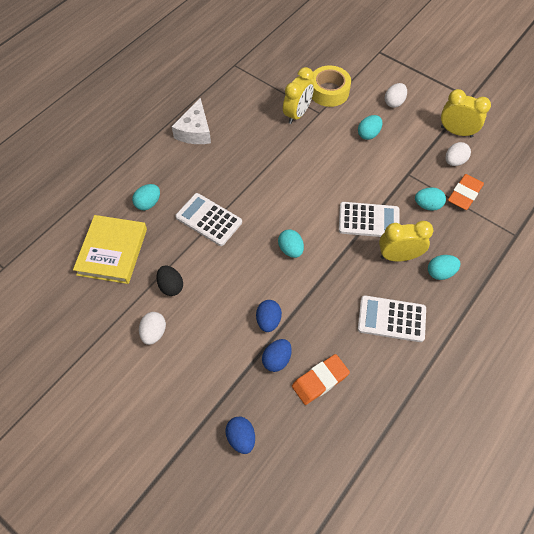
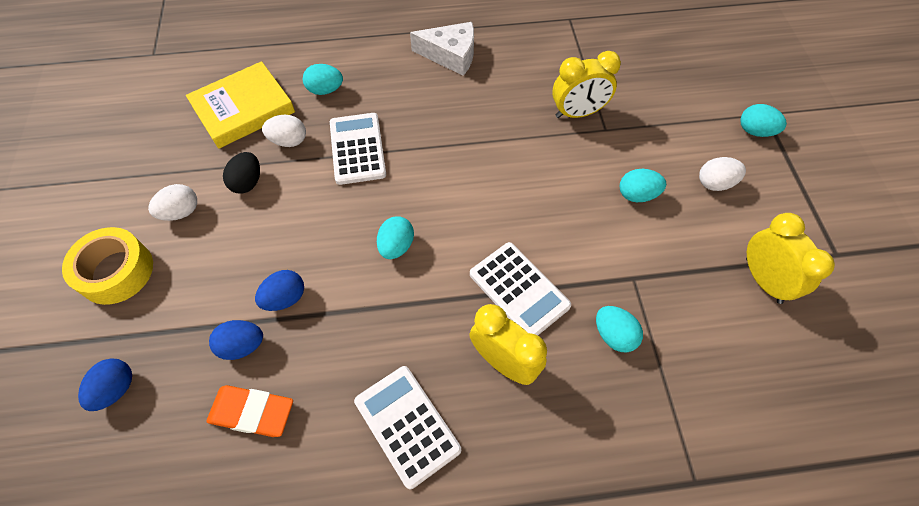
camera: 45 degrees right, 0 degrees up
(195, 131) = (451, 55): white cheese -> white cheese turned 135 degrees counterclockwise
(329, 91) = (644, 115): yellow tape -> yellow tape (116, 271)
(440, 272) = (532, 430): turquoise egg -> turquoise egg (755, 131)
(454, 161) = (716, 313): white egg -> white egg (288, 141)
(464, 194) = (681, 364): orange eraser -> none

